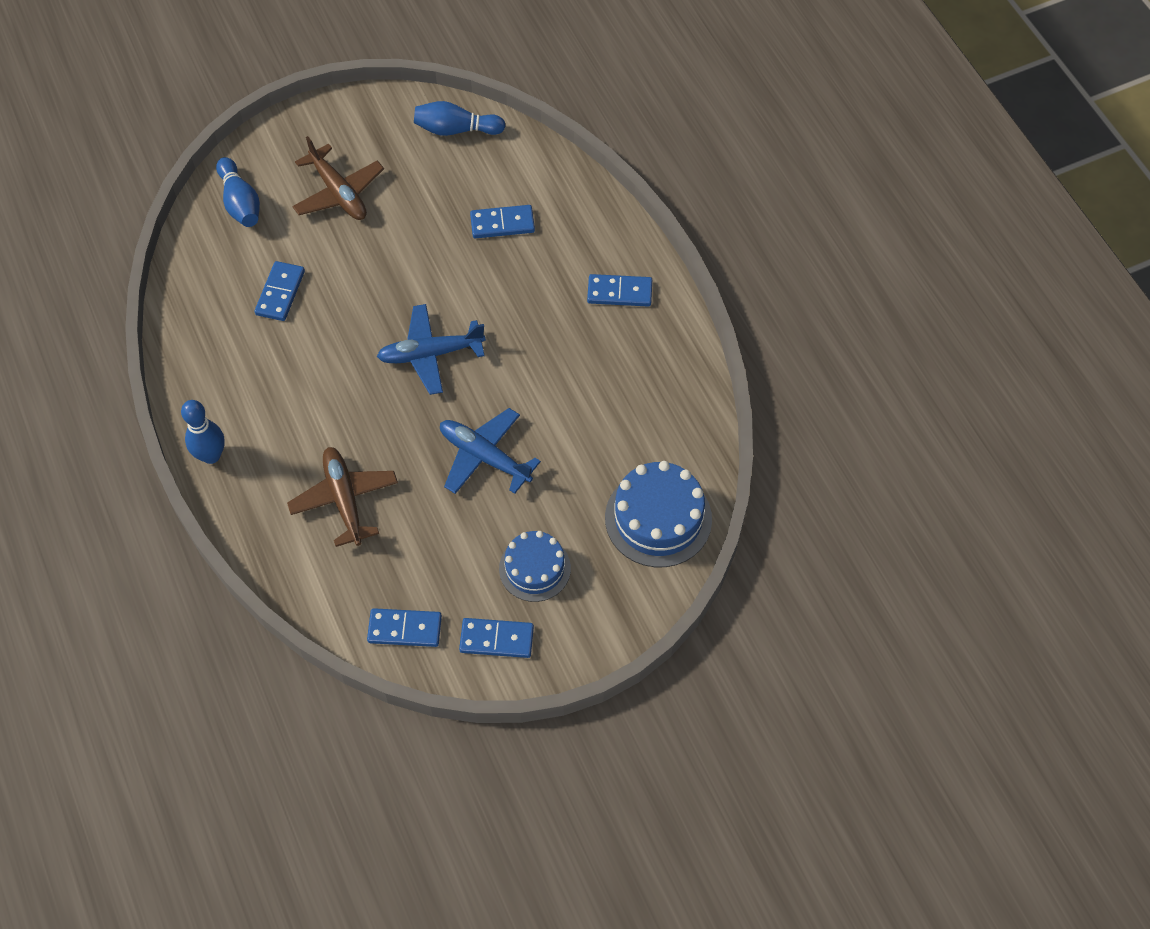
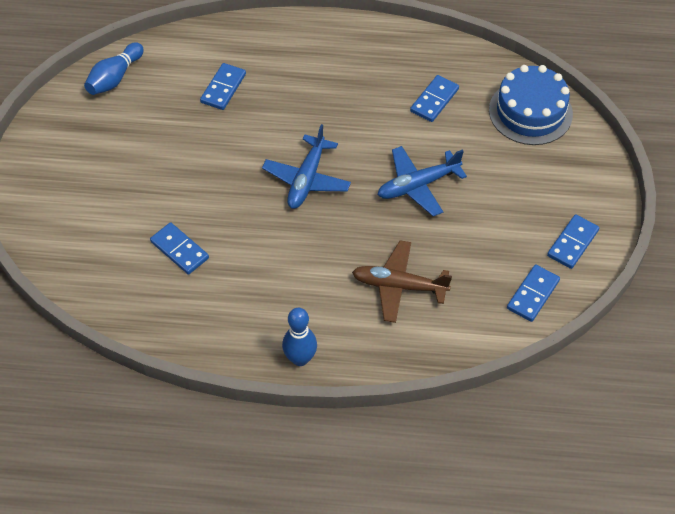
camera: 60 degrees left, 5 degrees down
(240, 202) = (69, 241): blue bowling pin -> none
(338, 193) = (113, 173): brown plane -> none
(535, 568) = (528, 196): blue cake -> none
(619, 292) = (333, 51): blue domino -> blue domino (434, 100)

